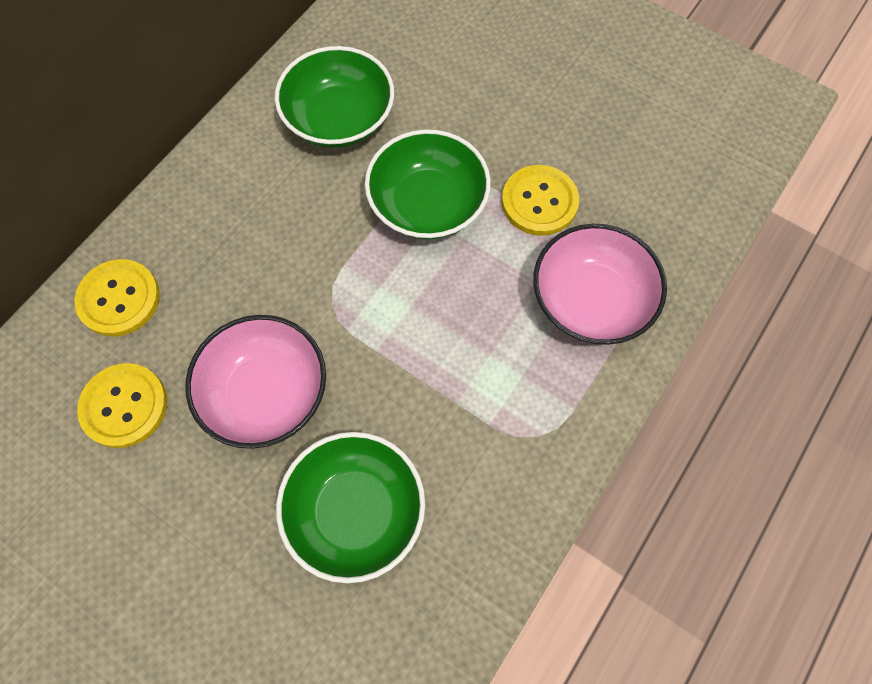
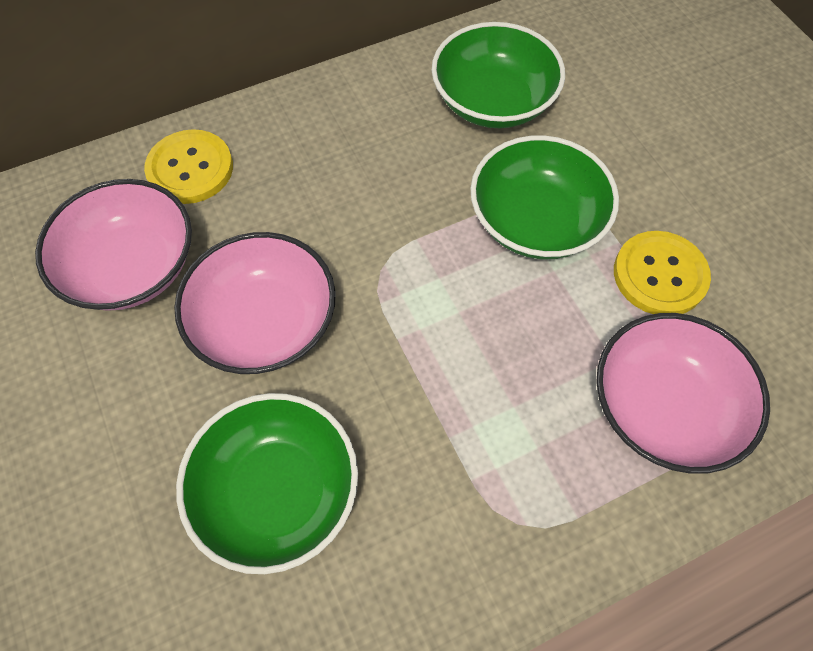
camera: 30 degrees right, 5 degrees down
(124, 406) = (132, 266): yellow button -> pink bowl

